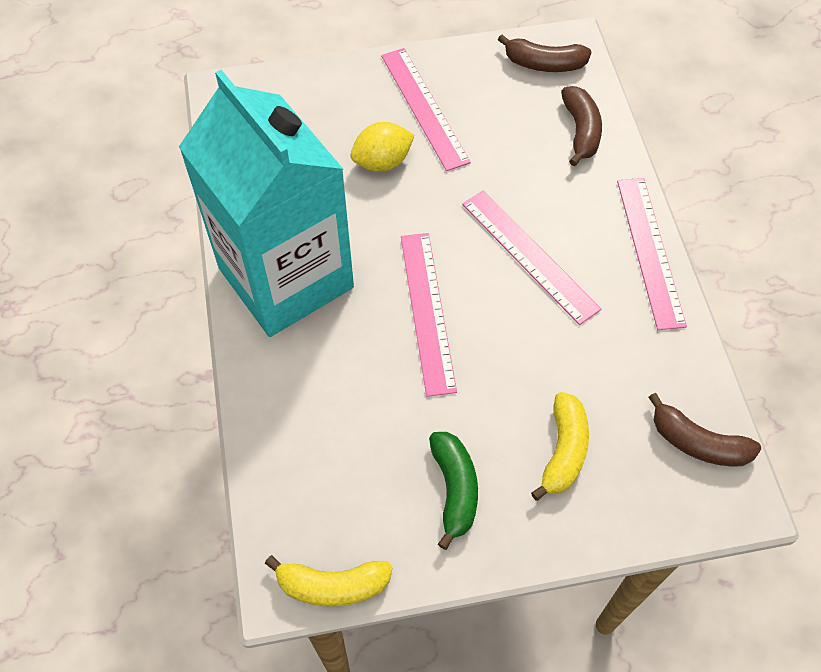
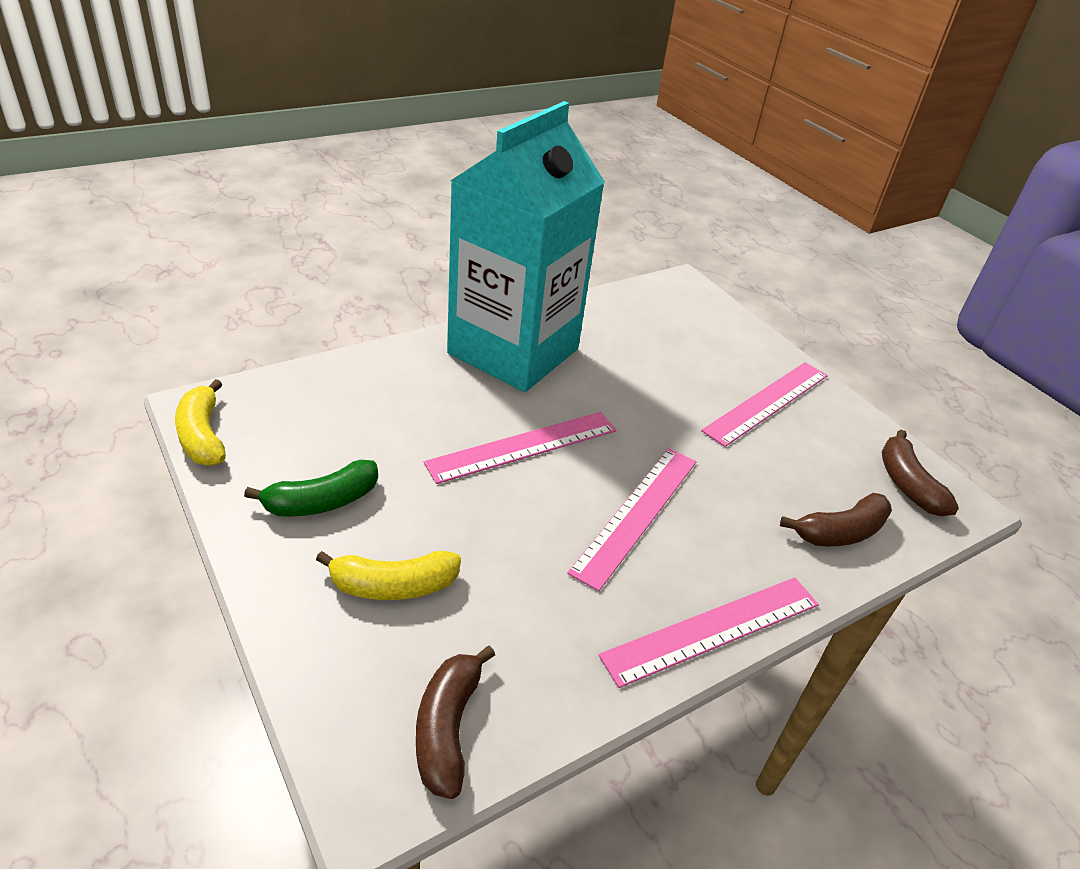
camera: 65 degrees right, 20 degrees down
(382, 162) = (679, 386): yellow lemon -> none

